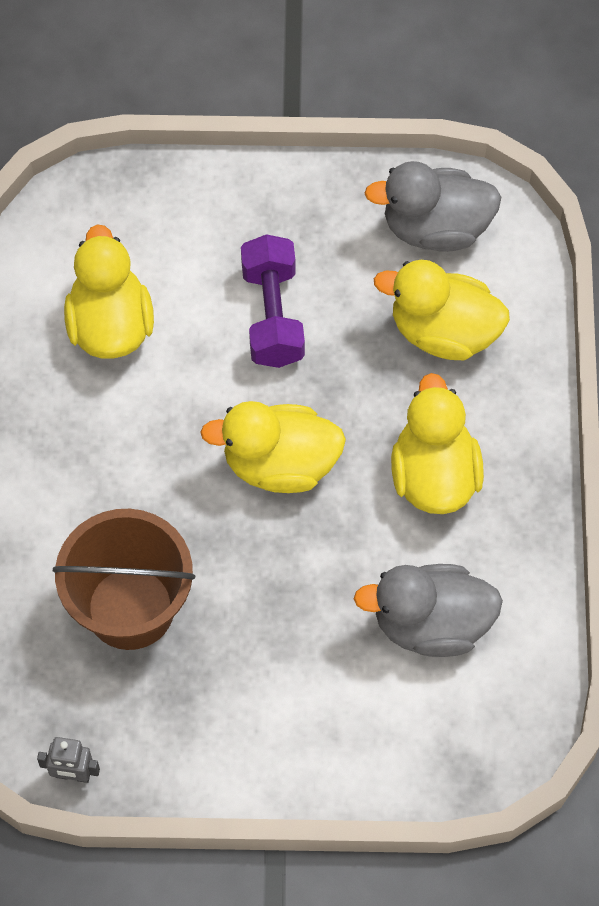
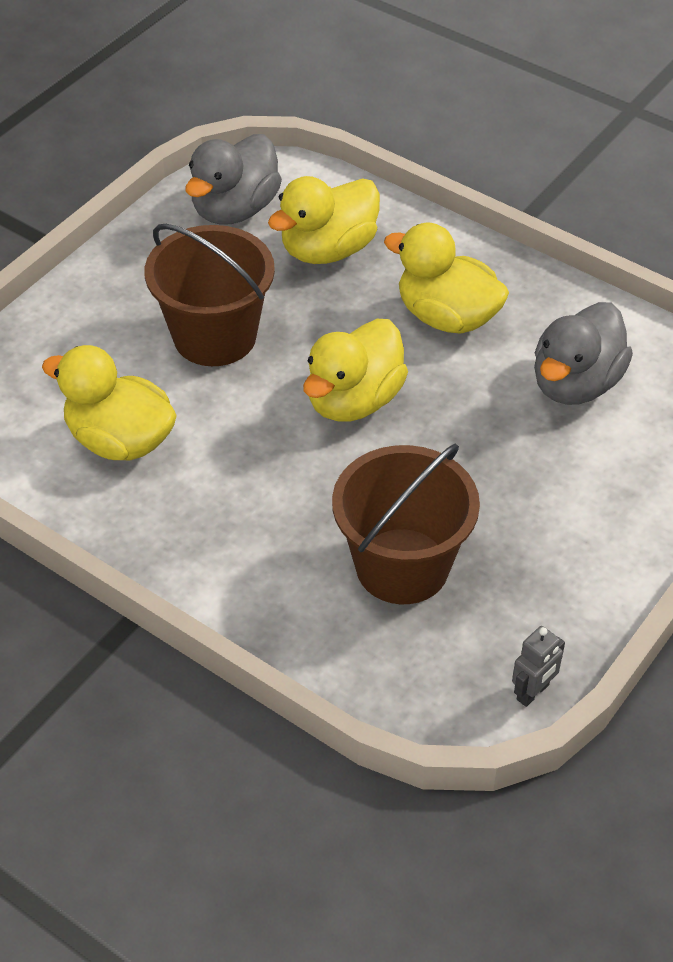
camera: 55 degrees left, 15 degrees down
(272, 315) = (215, 336): purple dumbbell -> brown bucket

